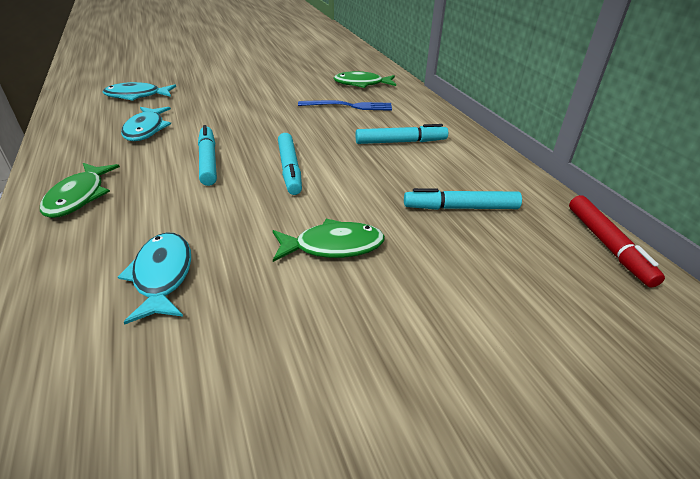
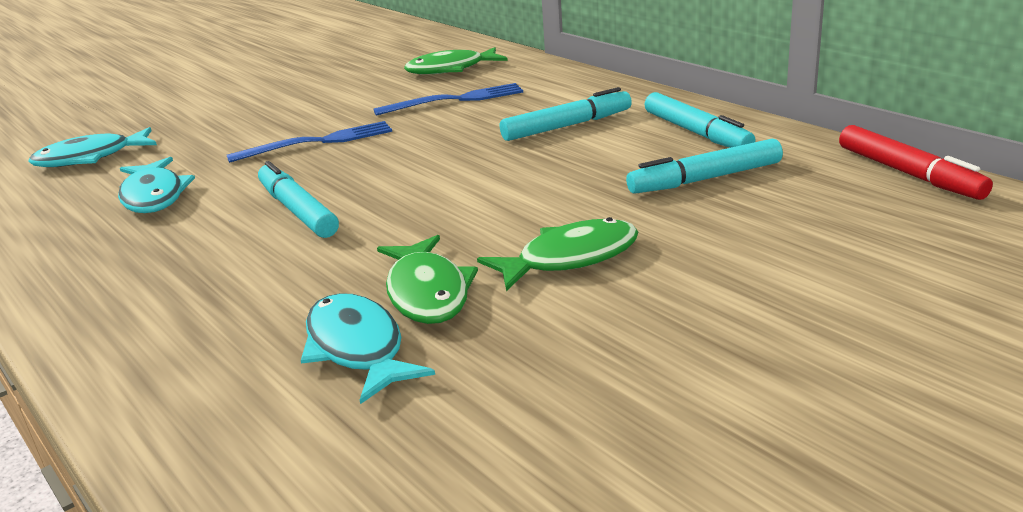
camera: 15 degrees left, 10 degrees down
(79, 197) = (130, 299): green fish -> green fish (427, 293)
(254, 116) = (317, 142): none -> blue fork
(290, 169) = (433, 192): turquoise marker -> turquoise marker (696, 133)

